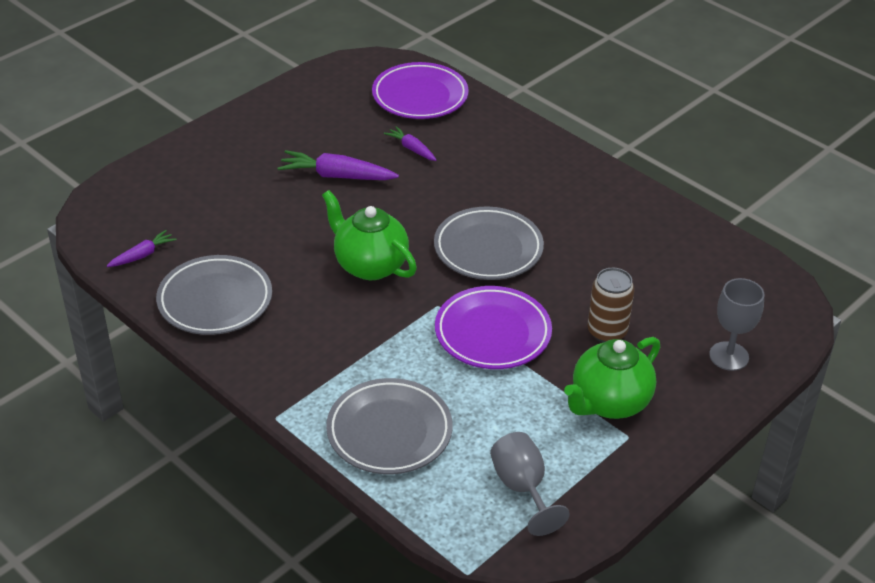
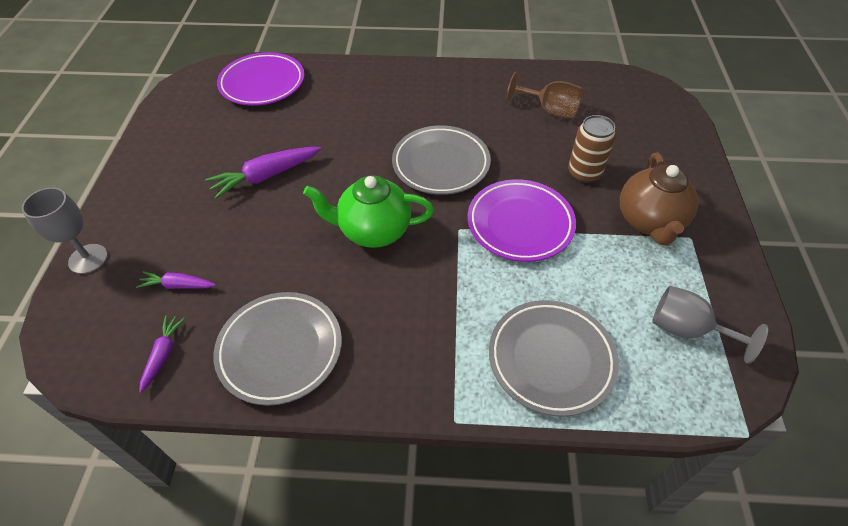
camera: 40 degrees left, 10 degrees up
(411, 149) = (300, 124): purple carrot -> purple carrot (178, 285)
(609, 403) = (649, 222): green teapot -> brown teapot
(652, 263) = (549, 110): none -> brown goblet
(729, 356) = (666, 142): grey goblet -> grey goblet (88, 259)

